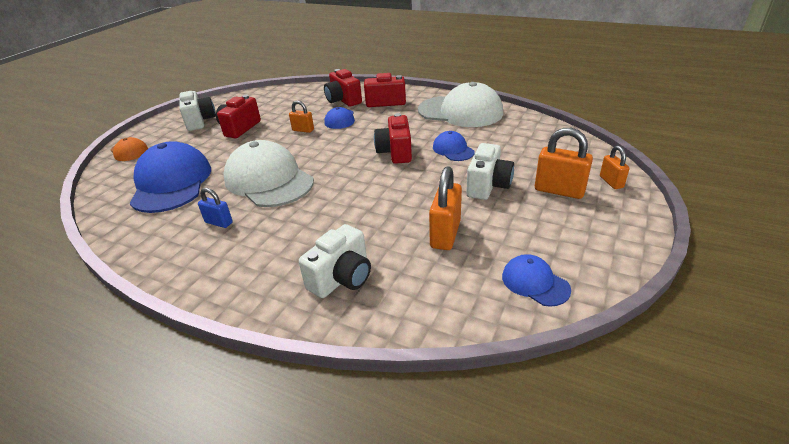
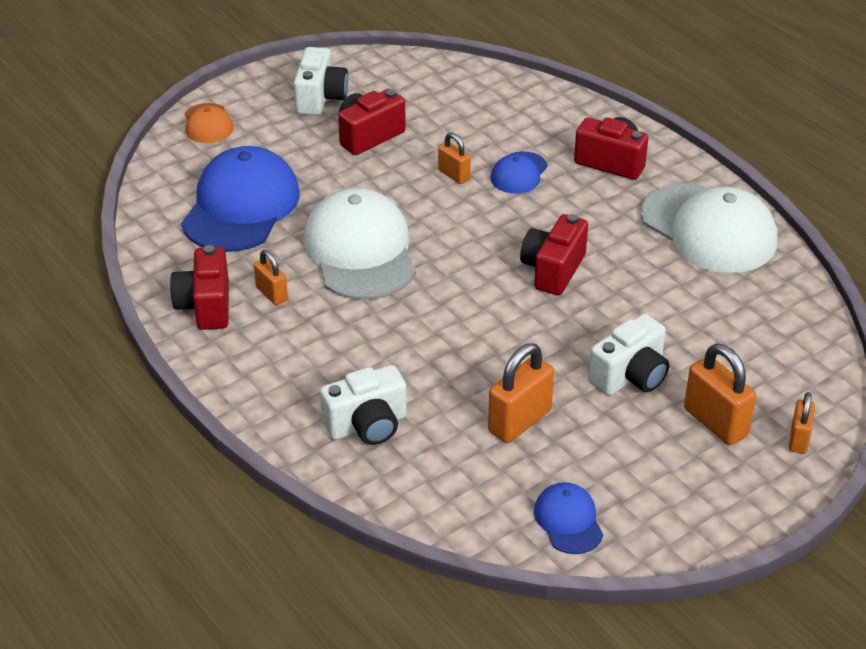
camera: 25 degrees right, 5 degrees up
(219, 222) = (271, 294): blue padlock -> orange padlock
(343, 100) = (550, 133): red camera -> red camera (205, 306)
(453, 149) = (635, 298): blue cap -> none

